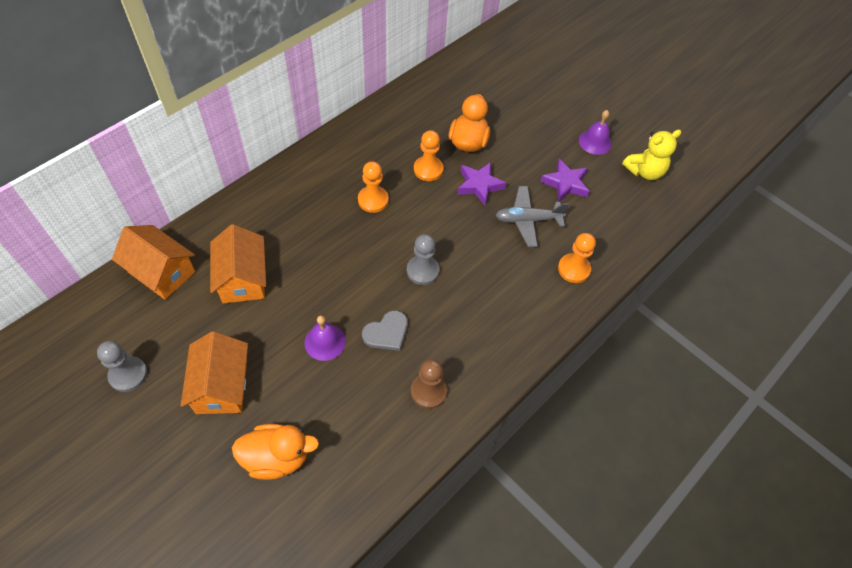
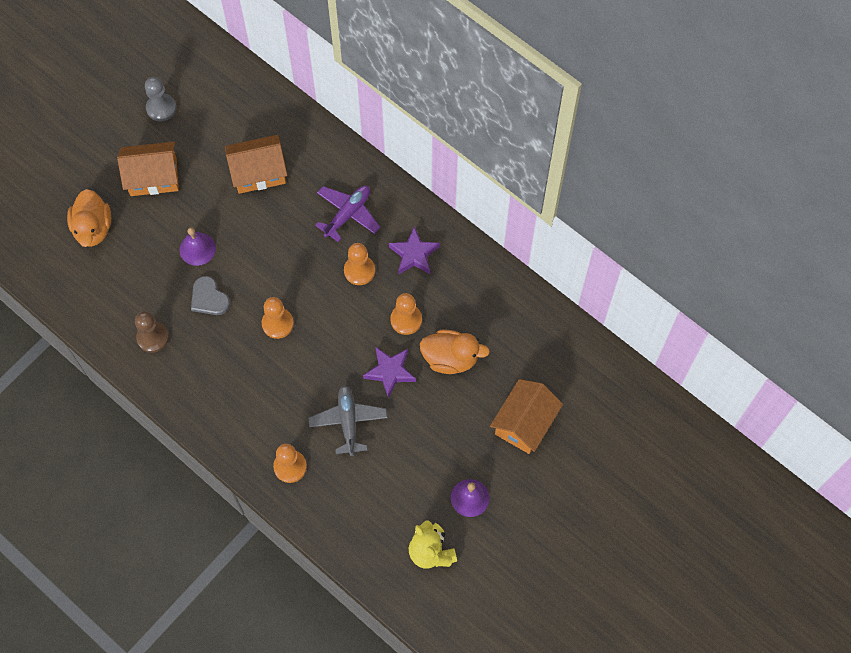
camera: 90 degrees right, 10 degrees up
(161, 272) = (260, 107): orange house -> orange house (524, 423)
(310, 204) = (348, 214): none -> purple plane
(422, 271) = (277, 323): grey pawn -> orange pawn
(565, 183) = (402, 462): purple star -> purple star (414, 254)

